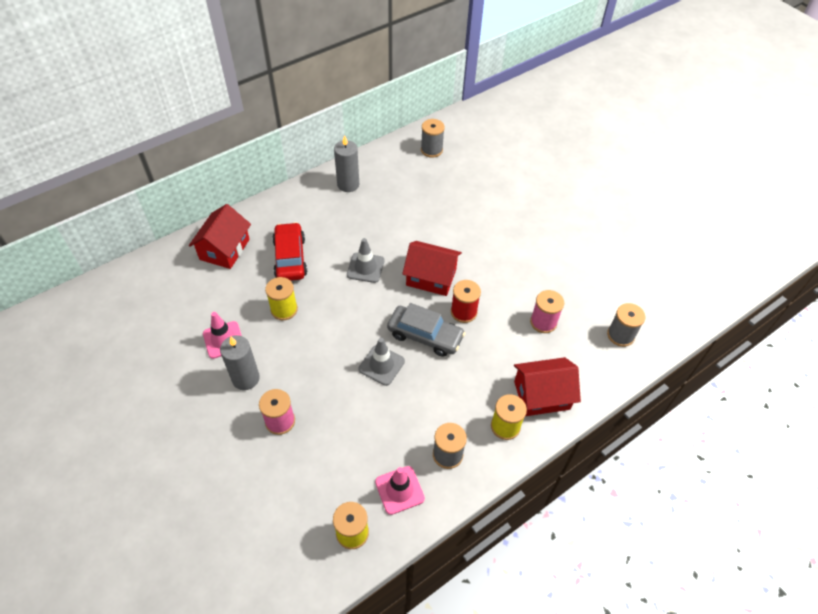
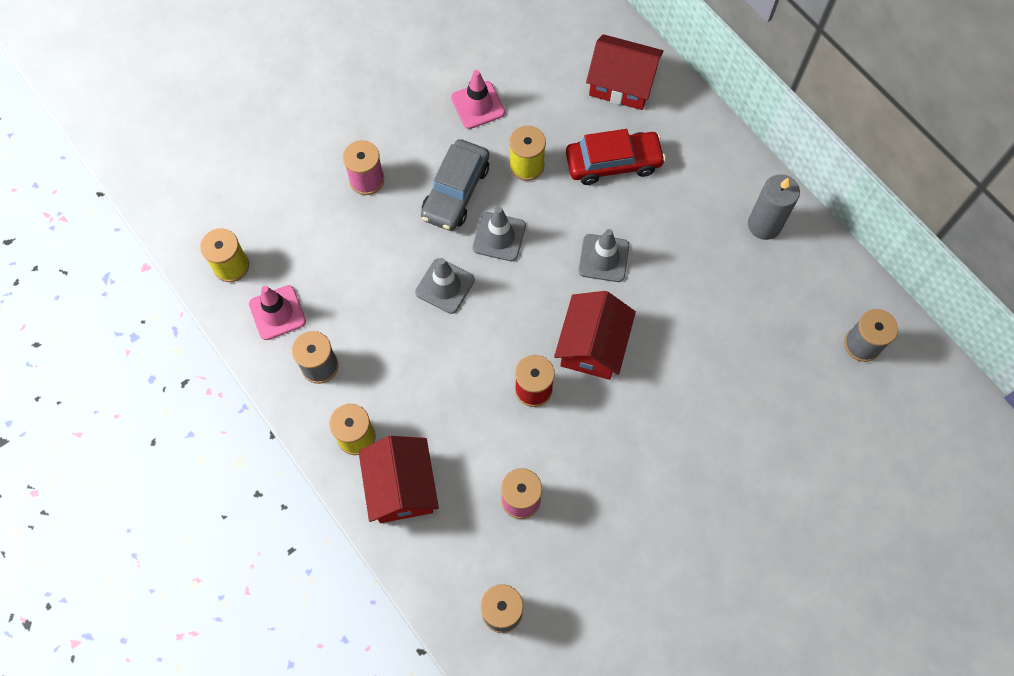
camera: 90 degrees right, 15 degrees up
(246, 378) = (423, 137): grey candle -> none
(343, 329) = (499, 237): none -> grey traffic cone
(425, 336) = (491, 338): grey car -> grey car (455, 191)

